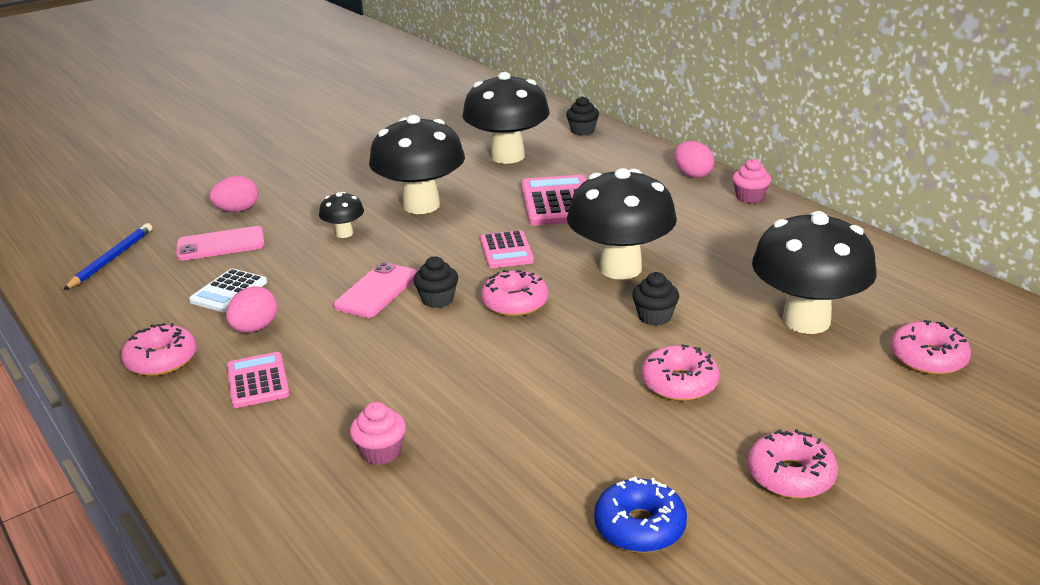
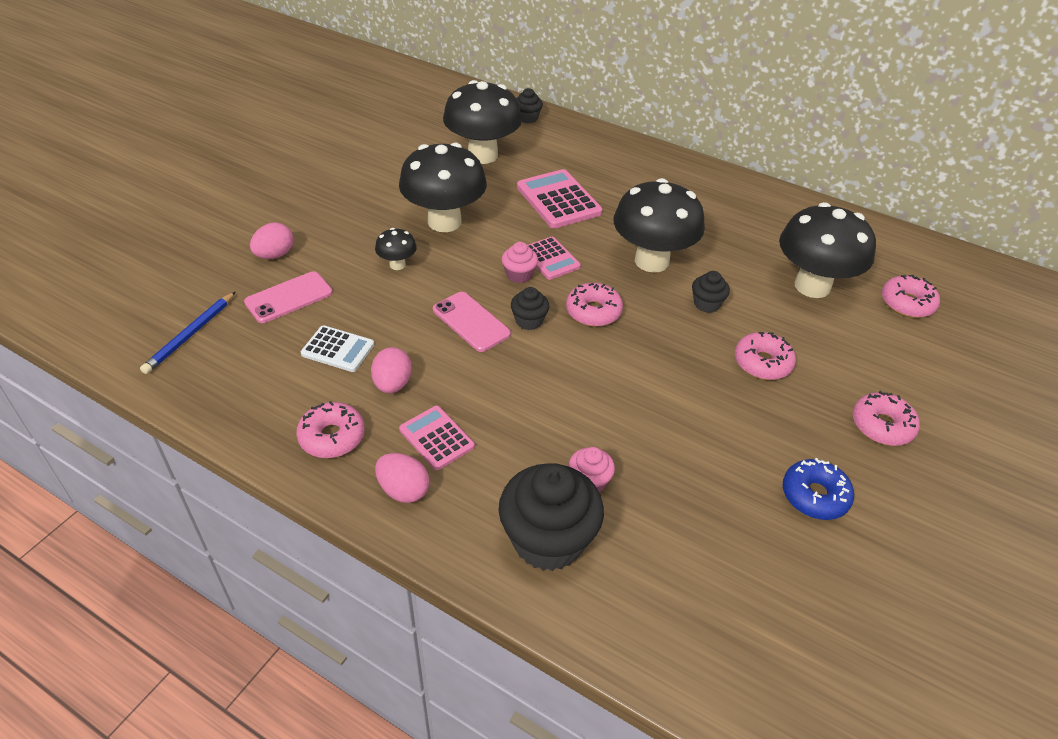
camera: 25 degrees left, 15 degrees up
(111, 259) = (190, 334): blue pencil -> blue pencil turned 150 degrees counterclockwise
(229, 292) = (338, 349): white calculator -> white calculator turned 75 degrees counterclockwise
(292, 494) = (548, 540): none -> black cupcake
(376, 291) = (471, 322): pink phone -> pink phone turned 45 degrees counterclockwise
(692, 174) = (645, 154): pink egg -> pink egg (403, 490)
(750, 197) = (702, 172): pink cupcake -> pink cupcake (519, 275)

